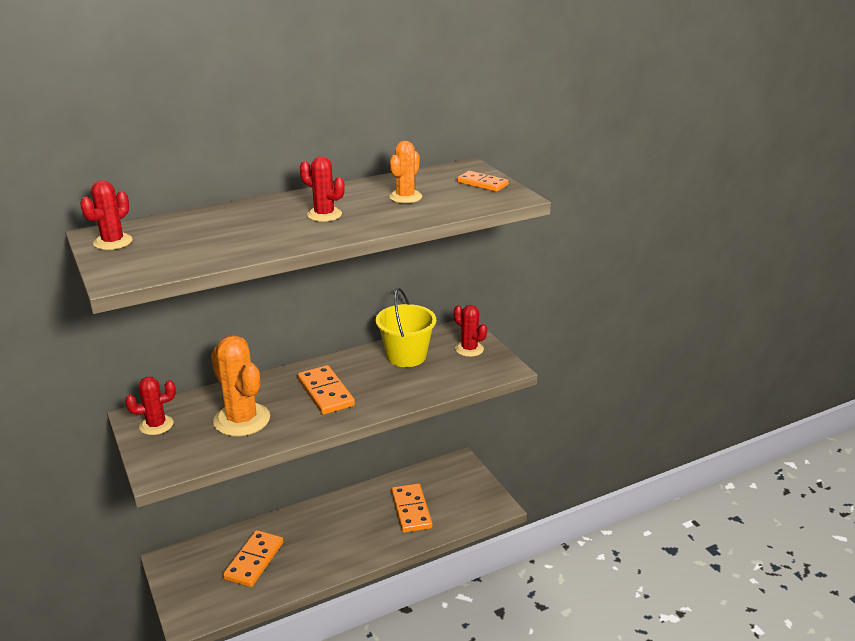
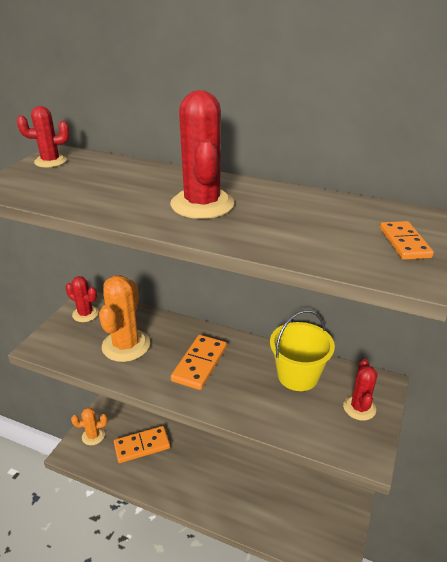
camera: 50 degrees right, 5 degrees up
(324, 215) = (202, 204): red cactus -> red cactus, size x1.71
(405, 197) = (299, 220): orange cactus -> orange cactus (93, 436)
(411, 510) = (270, 499): orange domino -> none

